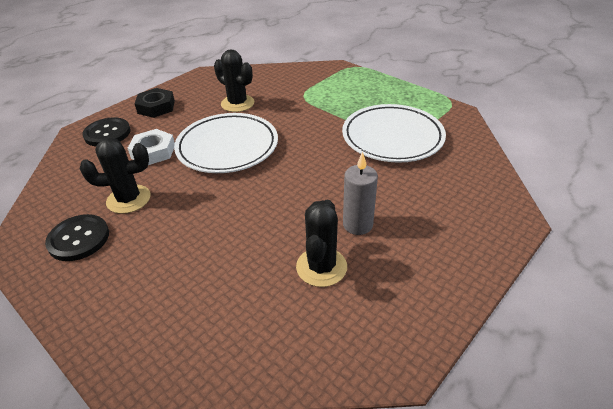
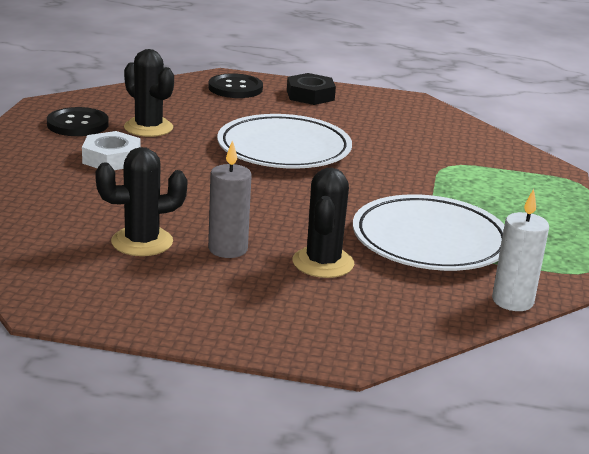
camera: 55 degrees right, 15 degrees down
(153, 151) = (231, 117): white nut -> white nut (111, 158)
(237, 103) = (375, 133): black cactus -> black cactus (323, 263)
(474, 136) = (512, 301): none -> white candle

